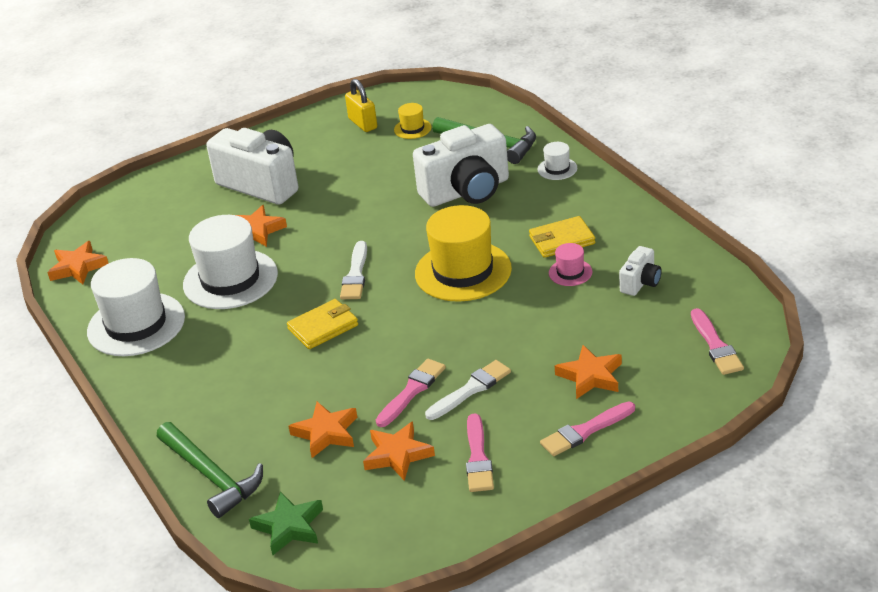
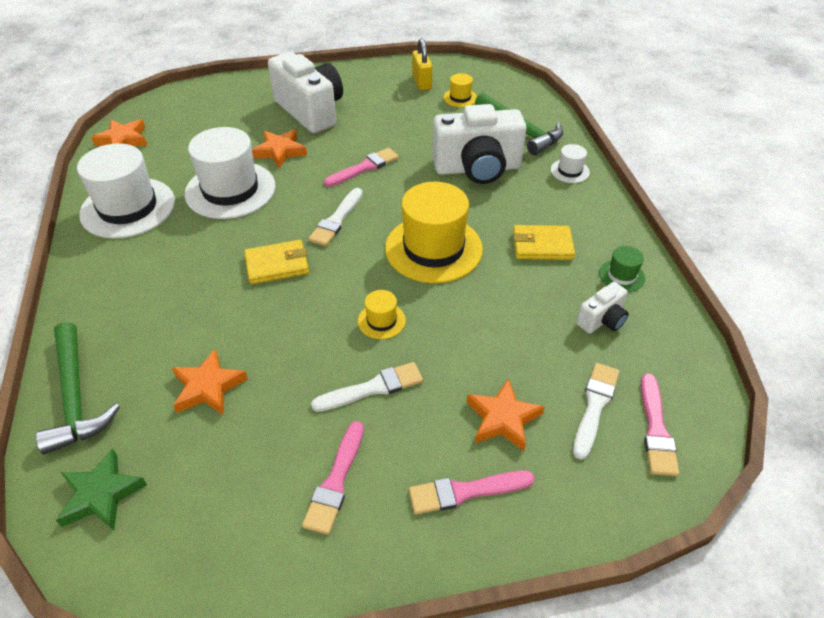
camera: 15 degrees right, 10 degrees up
(397, 455) = (259, 443): orange star -> none
(412, 391) = (315, 368): pink brush -> pink brush (364, 167)
(448, 340) = (381, 321): none -> yellow hat
(570, 272) = (535, 284): pink hat -> none
(643, 244) = (621, 275): none -> green hat
(661, 345) = (595, 406): none -> white brush

